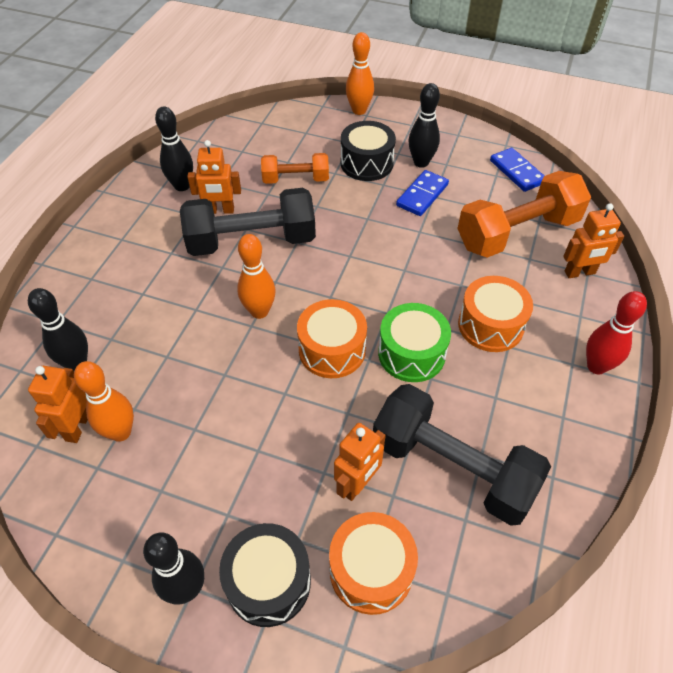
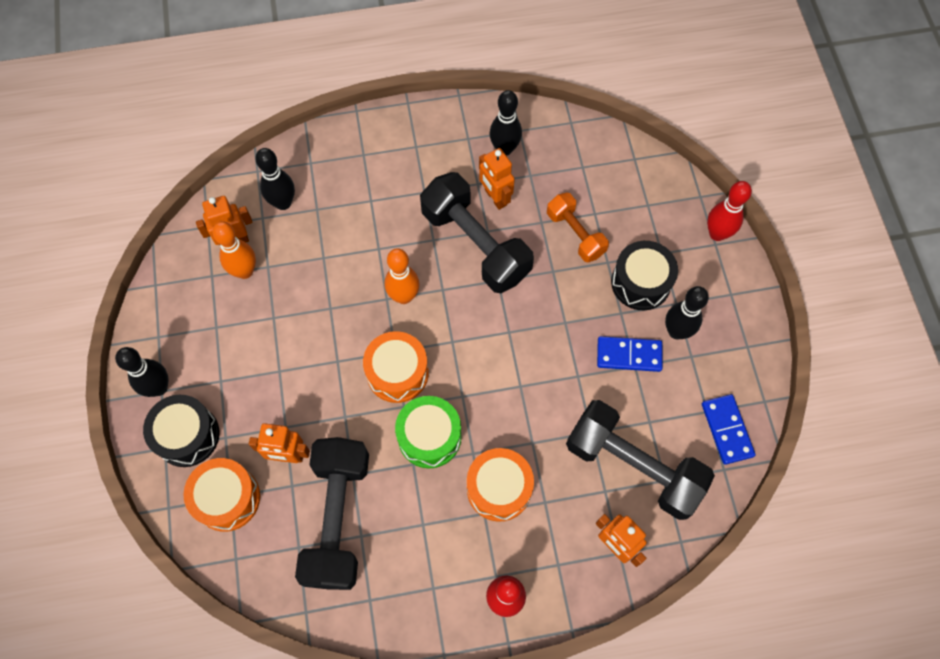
camera: 60 degrees right, 15 degrees up
(359, 110) = (717, 234): orange bowling pin -> red bowling pin
(517, 172) = (727, 430): blue domino -> blue domino turned 45 degrees counterclockwise
(517, 233) = (633, 466): orange dumbbell -> black dumbbell

